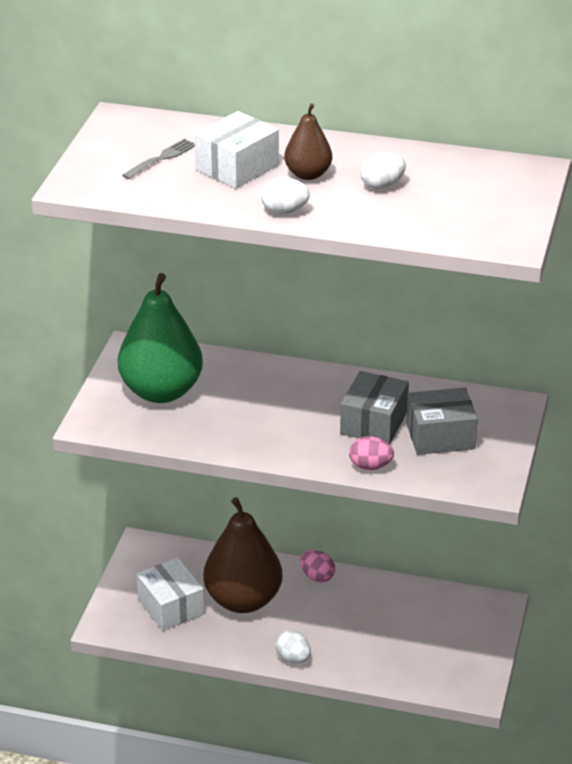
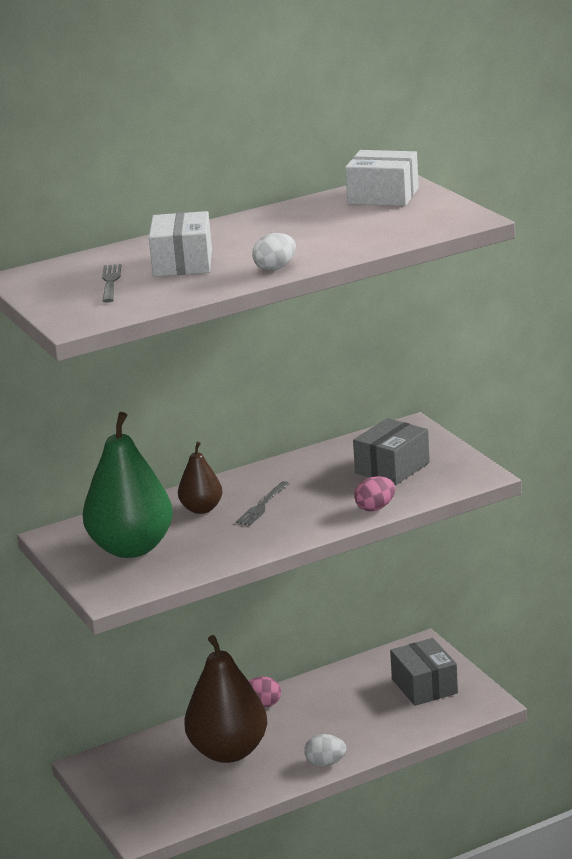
camera: 40 degrees left, 10 degrees down
(170, 607) = (176, 789): white box -> white box (383, 196)
(298, 411) = (262, 506): none -> grey fork
(308, 174) = (246, 245): brown pear -> brown pear (201, 509)
(374, 423) = (331, 484): grey box -> grey box (424, 686)
(382, 185) = (314, 229): white egg -> none

